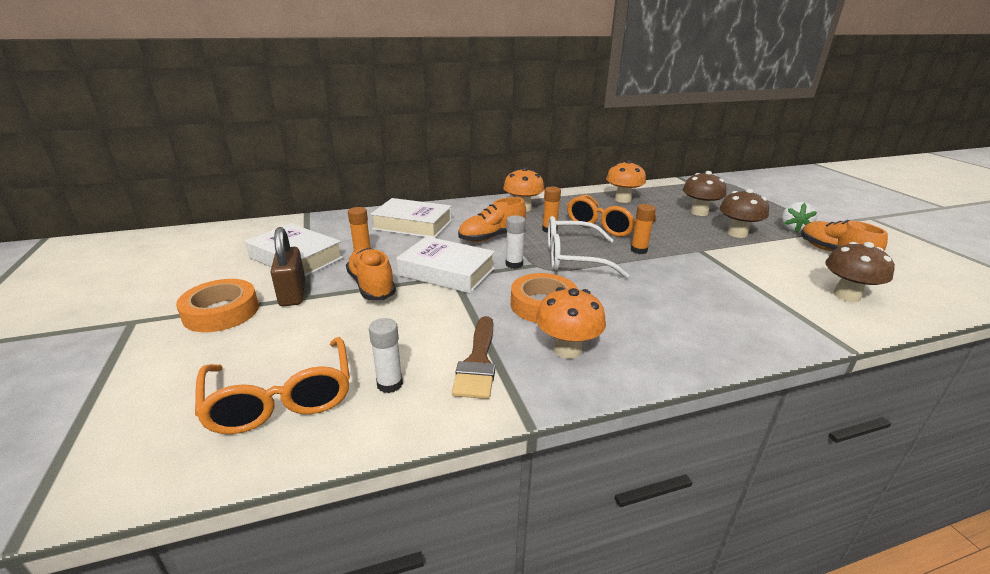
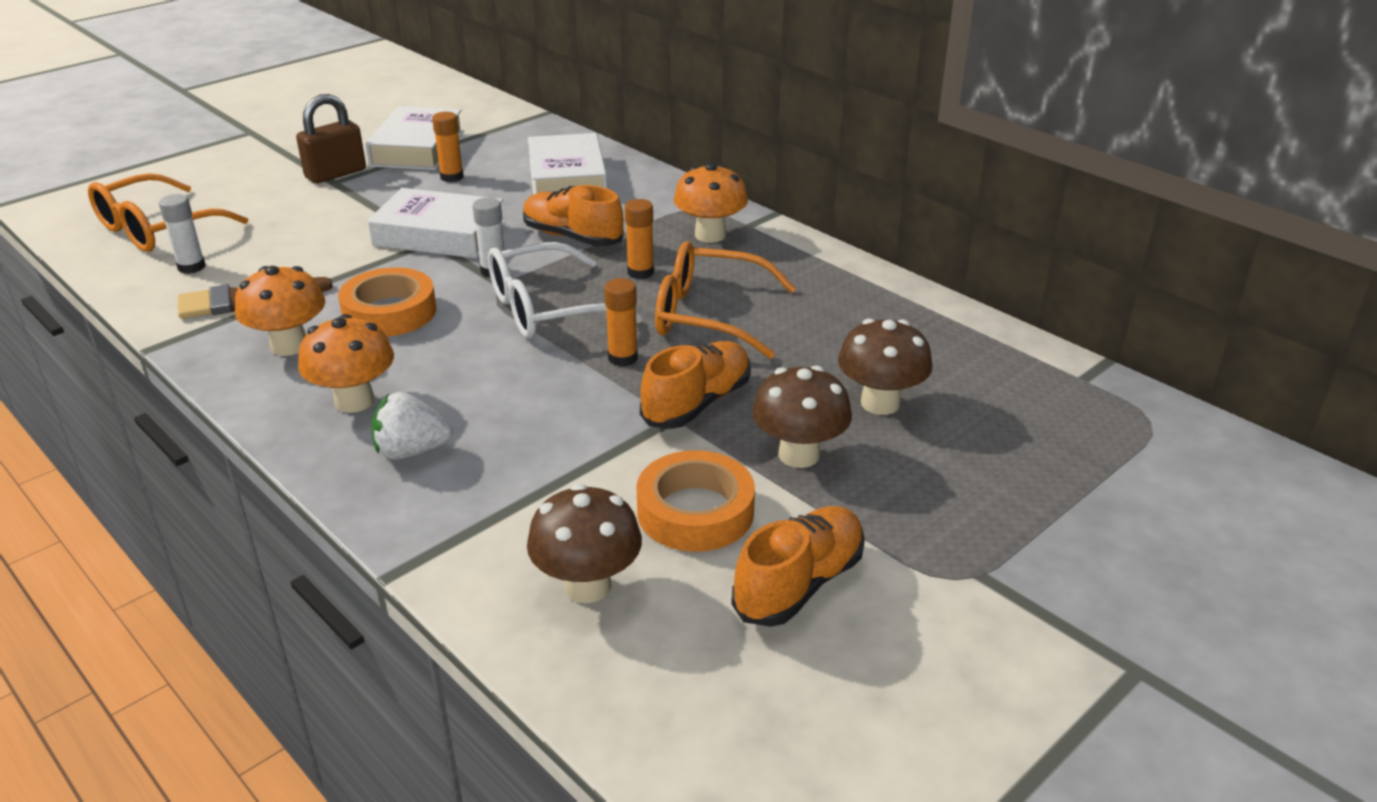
camera: 65 degrees right, 5 degrees up
(221, 312) = (283, 157): orange tape -> orange tape (695, 511)
(371, 286) = (376, 204): orange shoe -> orange shoe (697, 403)
(447, 272) = (439, 235): white book -> white book turned 75 degrees counterclockwise
(573, 258) = (547, 309): white glasses -> white glasses turned 90 degrees counterclockwise
(622, 199) = (861, 313): orange mushroom -> orange mushroom (354, 401)
(793, 229) = (901, 530): white strawberry -> white strawberry (411, 451)

